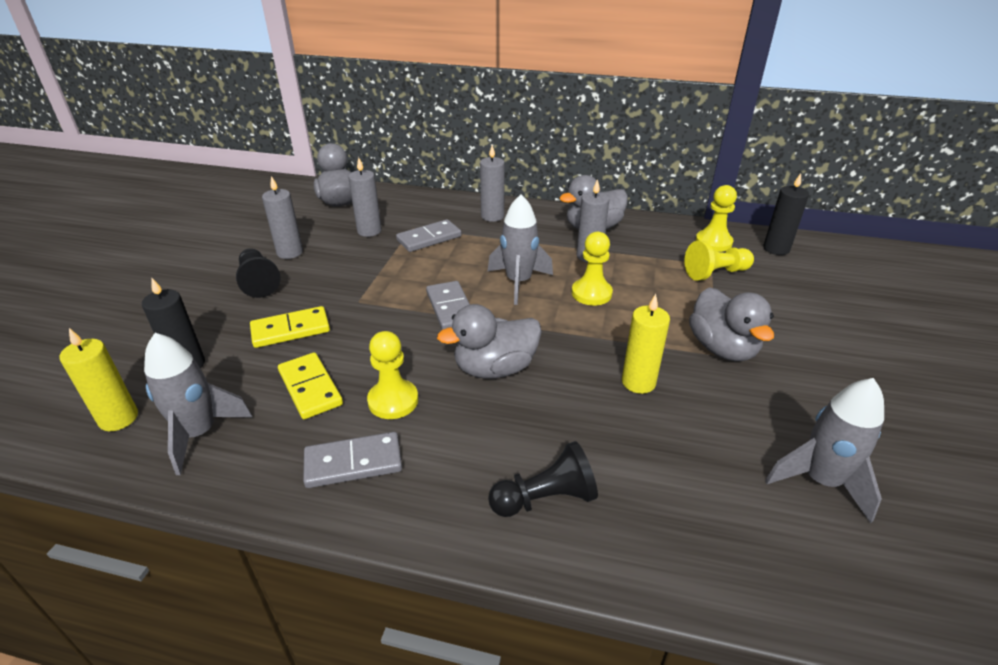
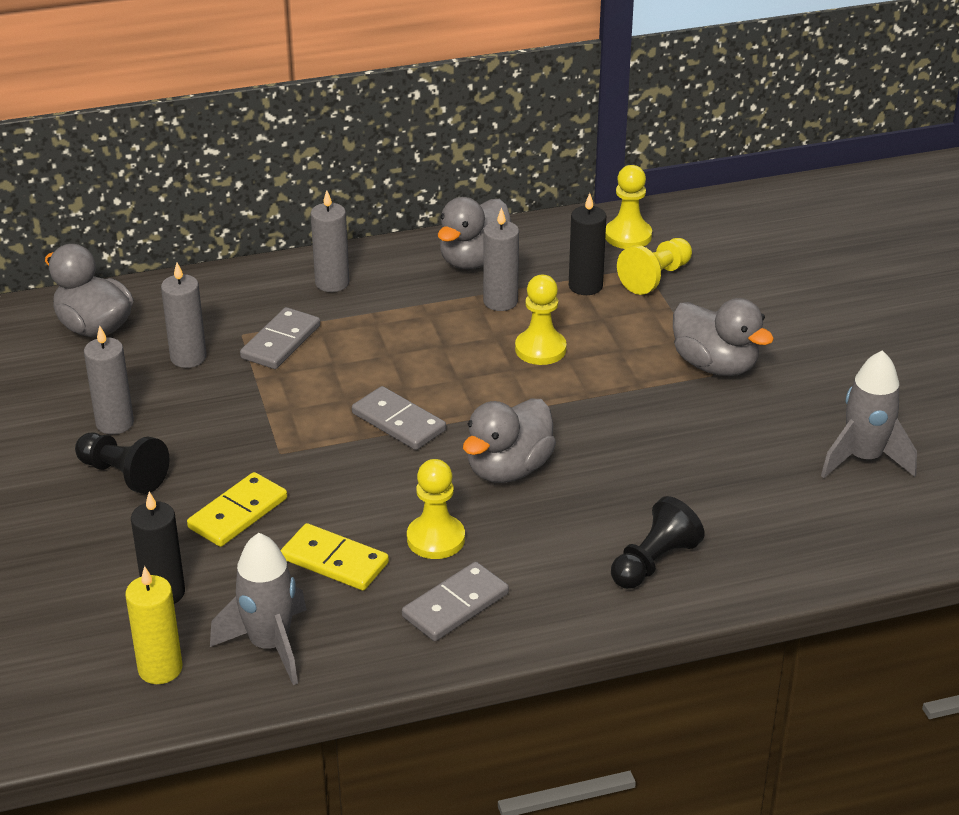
camera: 30 degrees left, 0 degrees up
(518, 282) = (447, 364): grey rocket -> none
(638, 382) = (659, 430): yellow candle -> none
(776, 249) = (701, 223): black candle -> black candle (585, 286)

